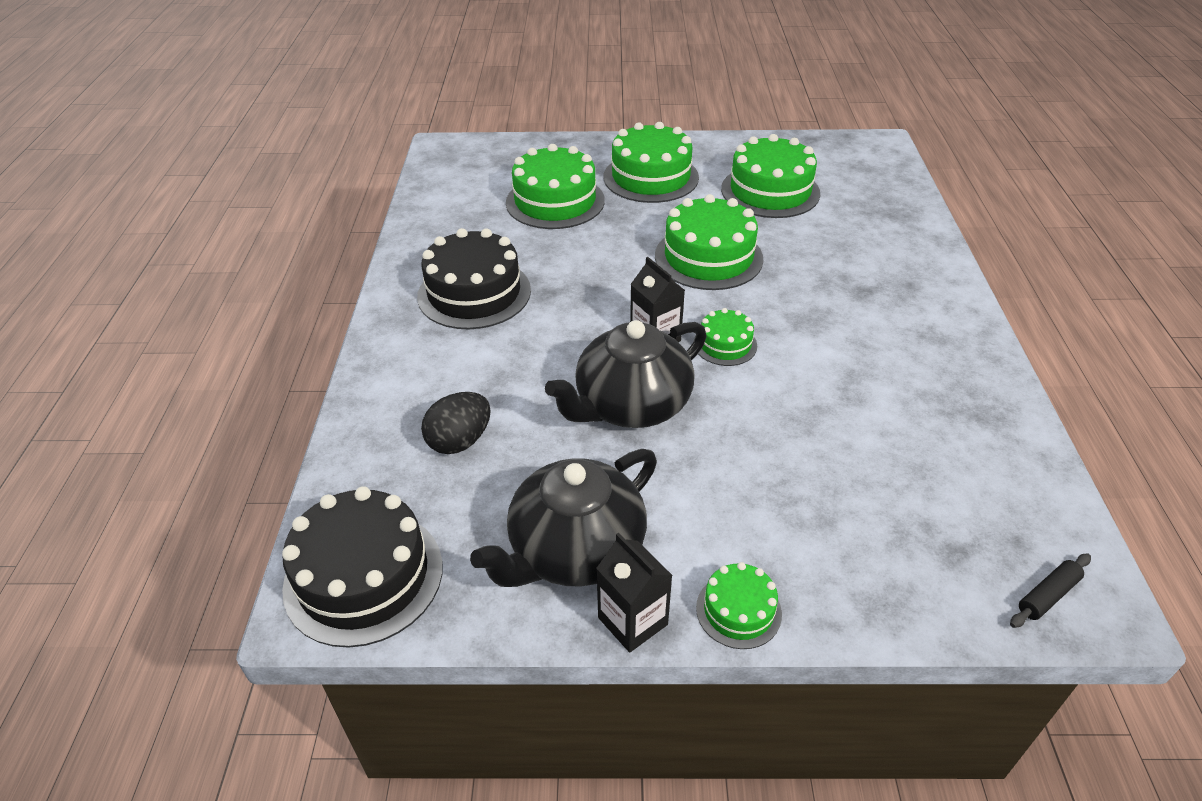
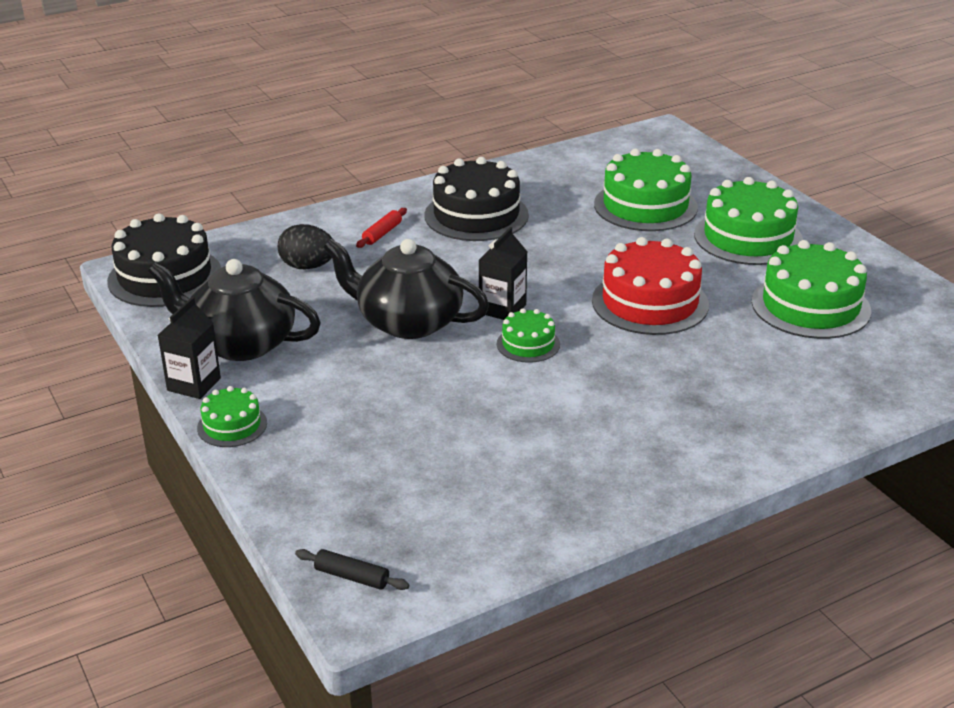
camera: 60 degrees right, 10 degrees down
(446, 364) = (382, 233): none -> red rolling pin
(708, 257) = (650, 302): green cake -> red cake

